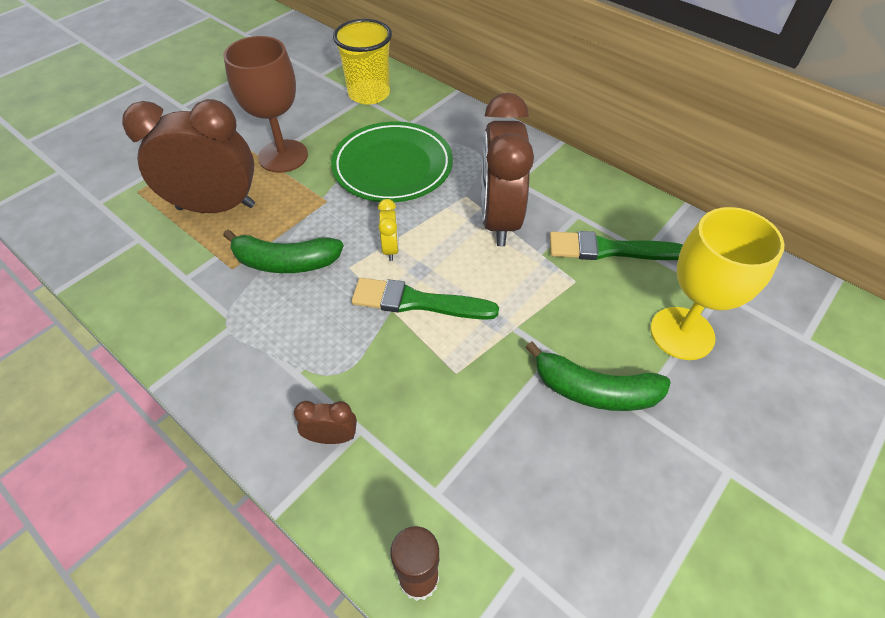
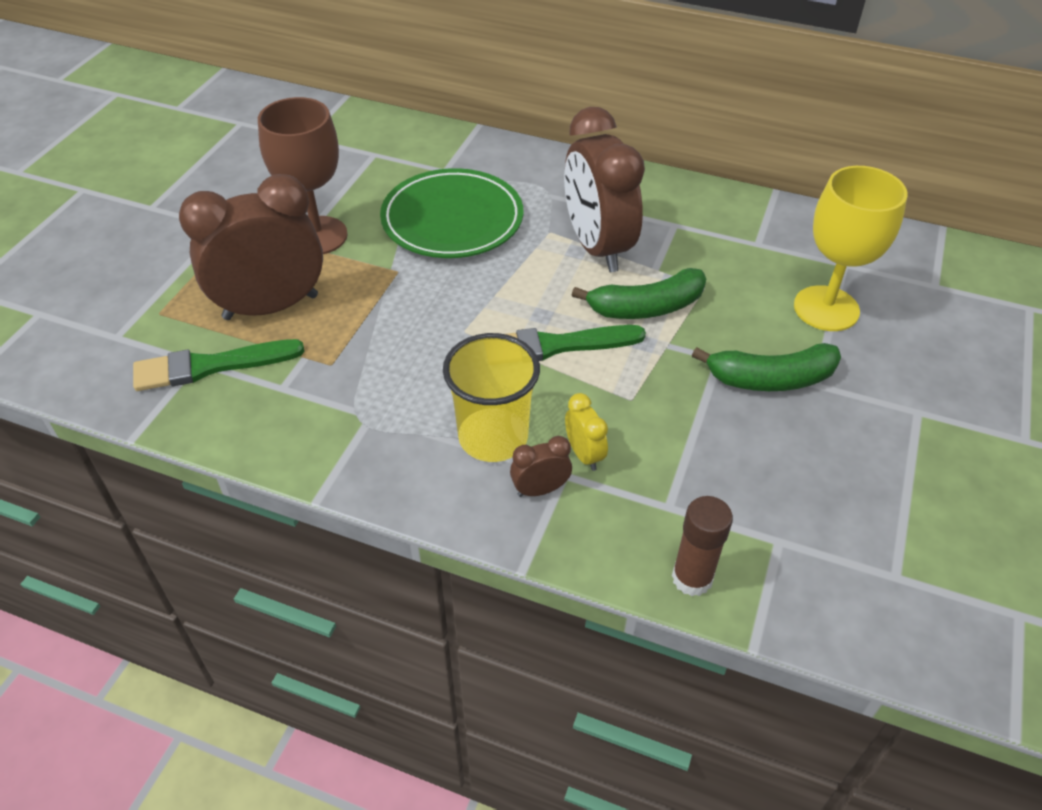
camera: 20 degrees left, 5 degrees down
(285, 262) = (389, 343): green banana -> green banana (646, 307)
(369, 94) = (379, 148): yellow cup -> yellow cup (493, 437)
(390, 249) = (498, 302): yellow clock -> yellow clock (584, 454)
(609, 249) = (722, 250): green brush -> green brush (211, 366)

